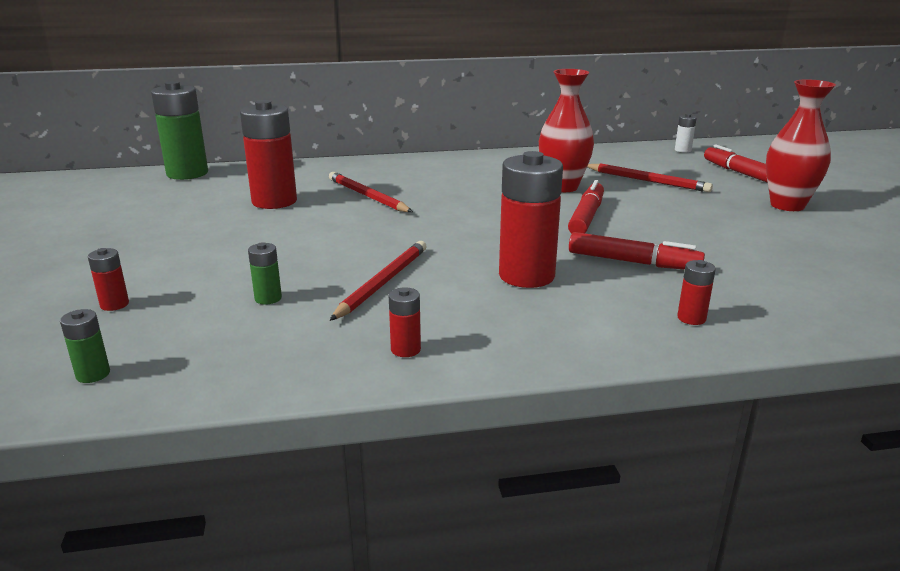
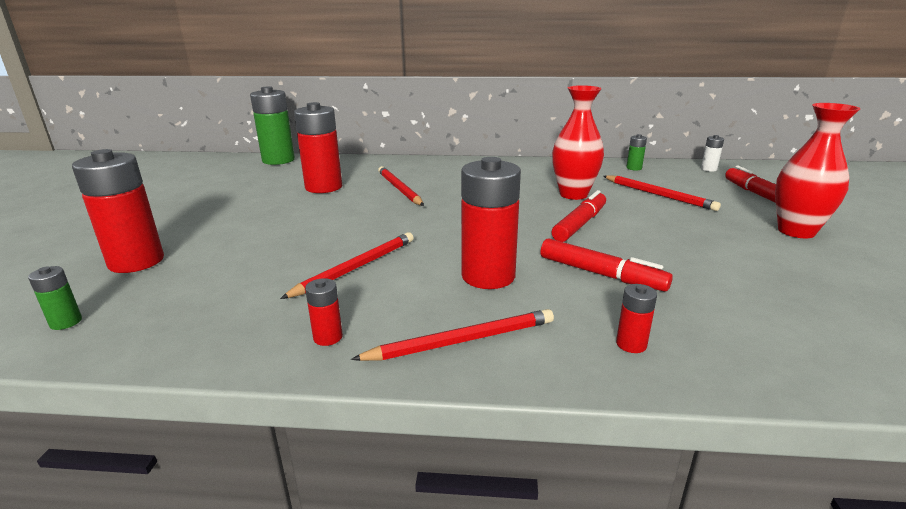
camera: 15 degrees right, 0 degrees up
(114, 304) = (136, 261): red battery -> red battery, size x2.25
(268, 298) = (252, 271): green battery -> green battery (634, 168)
(539, 335) = (462, 340): none -> red pencil

